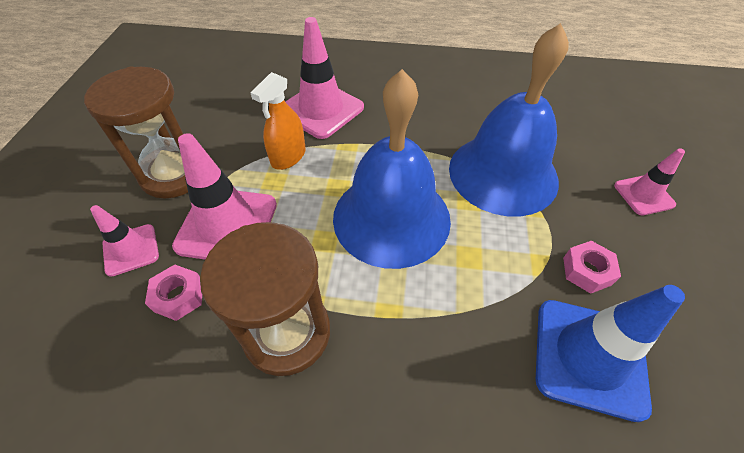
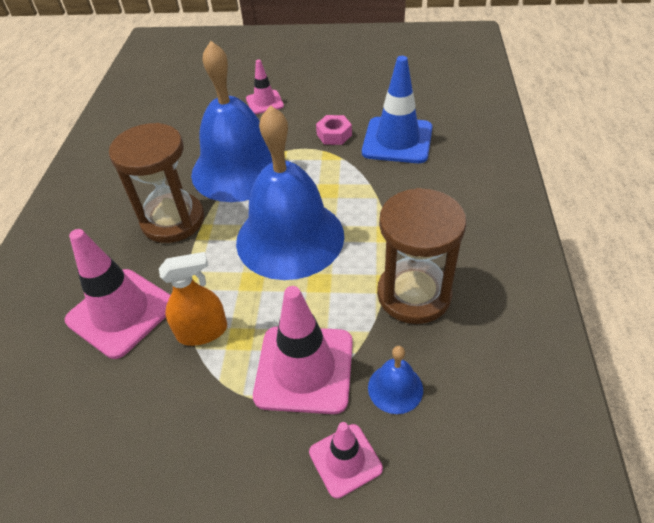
camera: 90 degrees left, 5 degrees down
(174, 174) = (222, 454): brown hourglass -> brown hourglass (173, 220)
(179, 296) = (395, 388): pink nut -> blue bell
(288, 157) = (202, 331): orange spray bottle -> orange spray bottle turned 45 degrees counterclockwise

